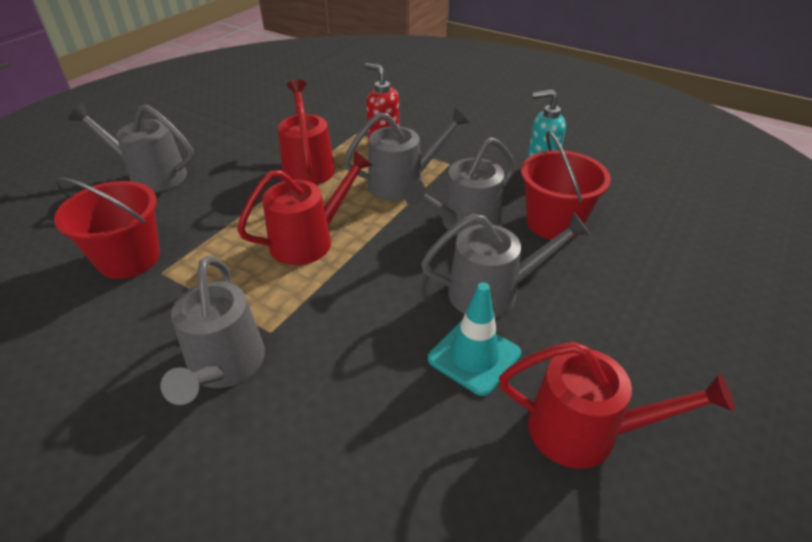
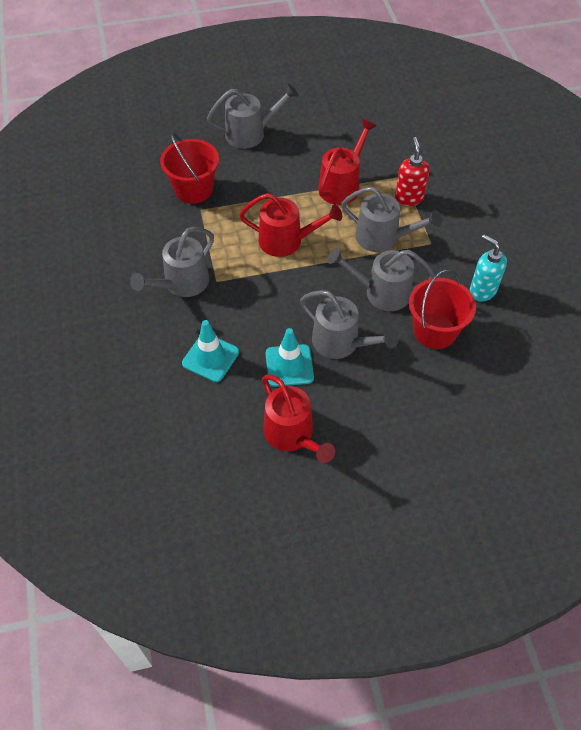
camera: 45 degrees right, 15 degrees up
(151, 175) = (251, 133): grey watering can -> grey watering can turned 105 degrees clockwise
(370, 426) = (210, 358): none -> turquoise traffic cone

